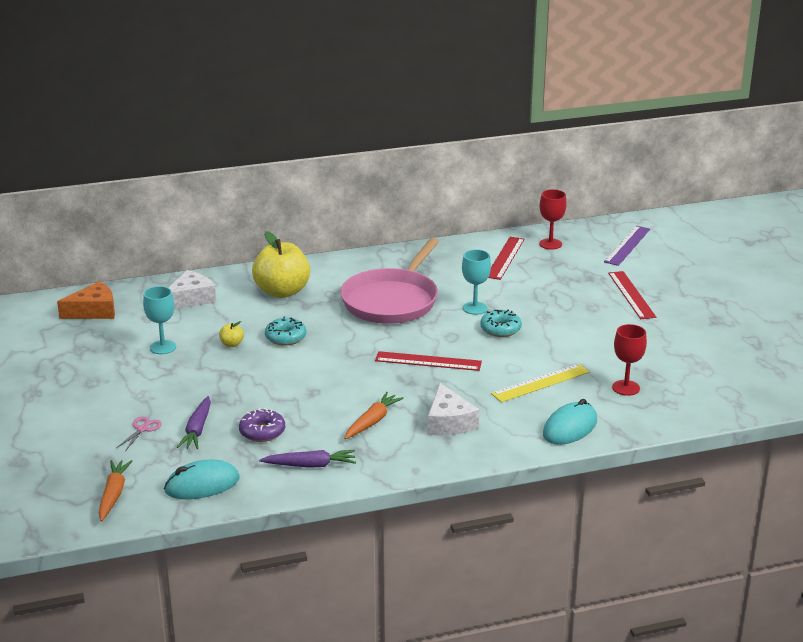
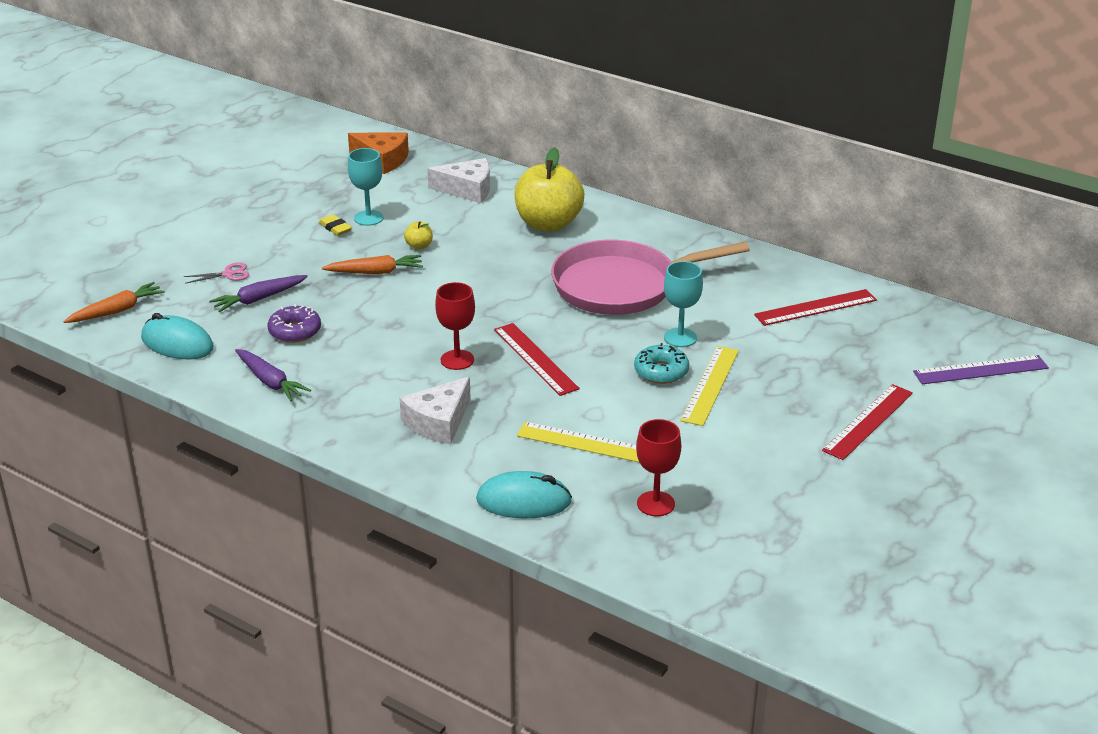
camera: 50 degrees right, 5 degrees up
(154, 364) = (335, 228): none -> yellow eraser
(285, 337) = (469, 265): turquoise donut -> none
(372, 421) = (384, 379): orange carrot -> orange carrot (375, 272)
(535, 321) = (710, 385): none -> yellow ruler
(550, 244) = (895, 320): red goblet -> red goblet (457, 360)

